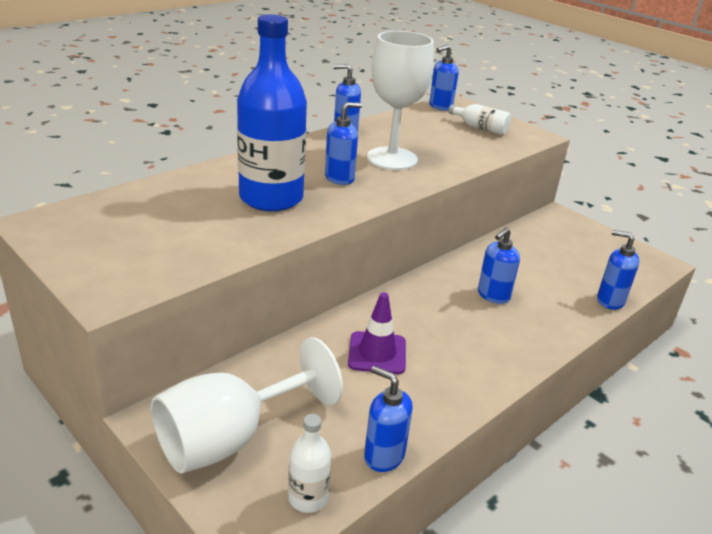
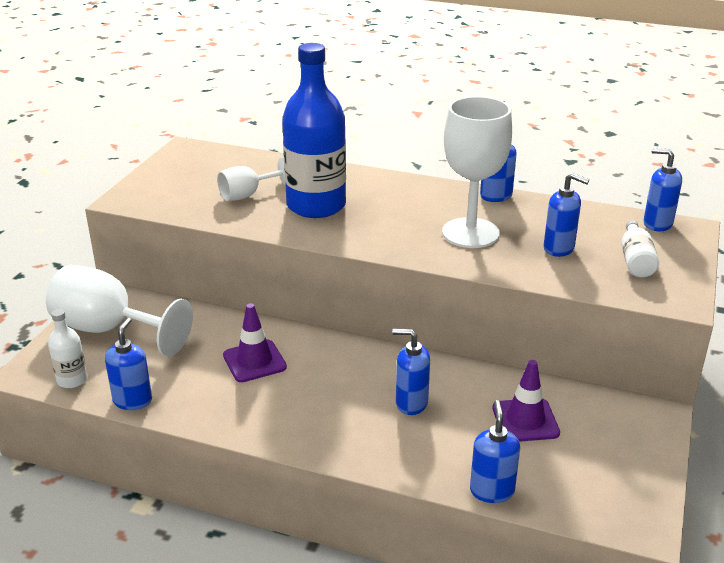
camera: 65 degrees right, 0 degrees up
(203, 222) = (248, 195): none -> white goblet
(339, 178) = (391, 221): blue soap dispenser -> blue soap dispenser (559, 248)
(540, 259) = (525, 420): none -> purple traffic cone

